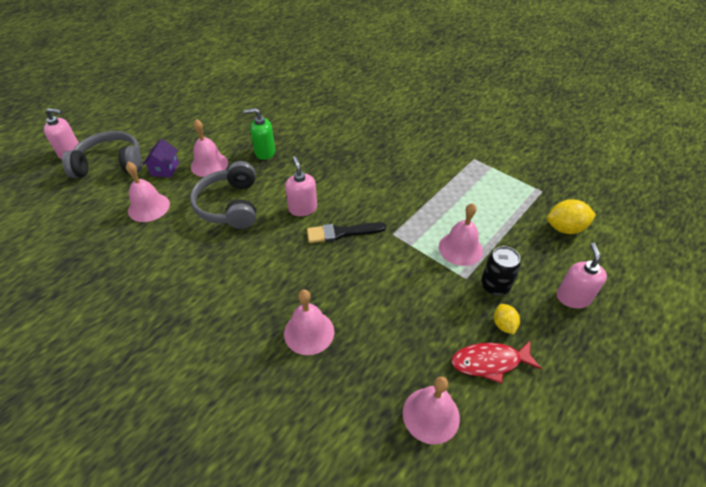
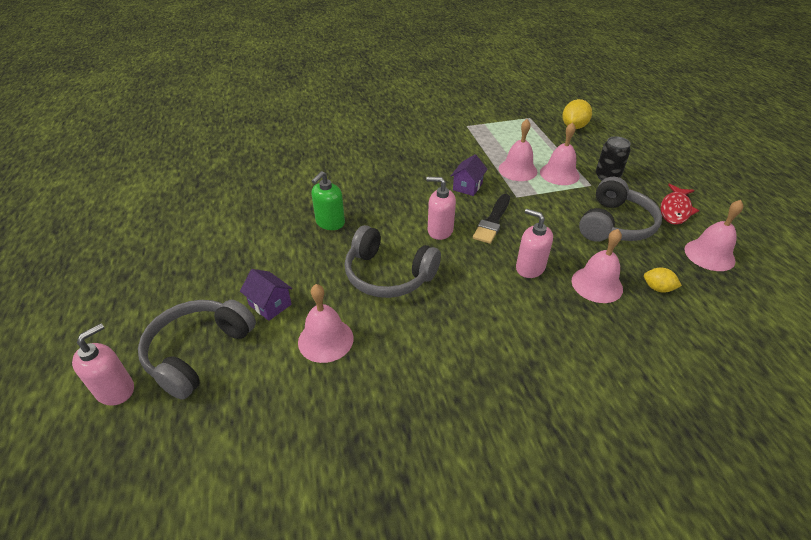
camera: 55 degrees left, 5 degrees down
(209, 164) = (304, 267): pink bell -> pink bell (517, 170)
(377, 198) = (467, 186): none -> purple house
(413, 318) = (615, 224): none -> grey headphones
(503, 325) = (645, 189): yellow lemon -> yellow lemon (657, 288)
(573, 297) = (638, 153): pink soap dispenser -> pink soap dispenser (530, 268)

